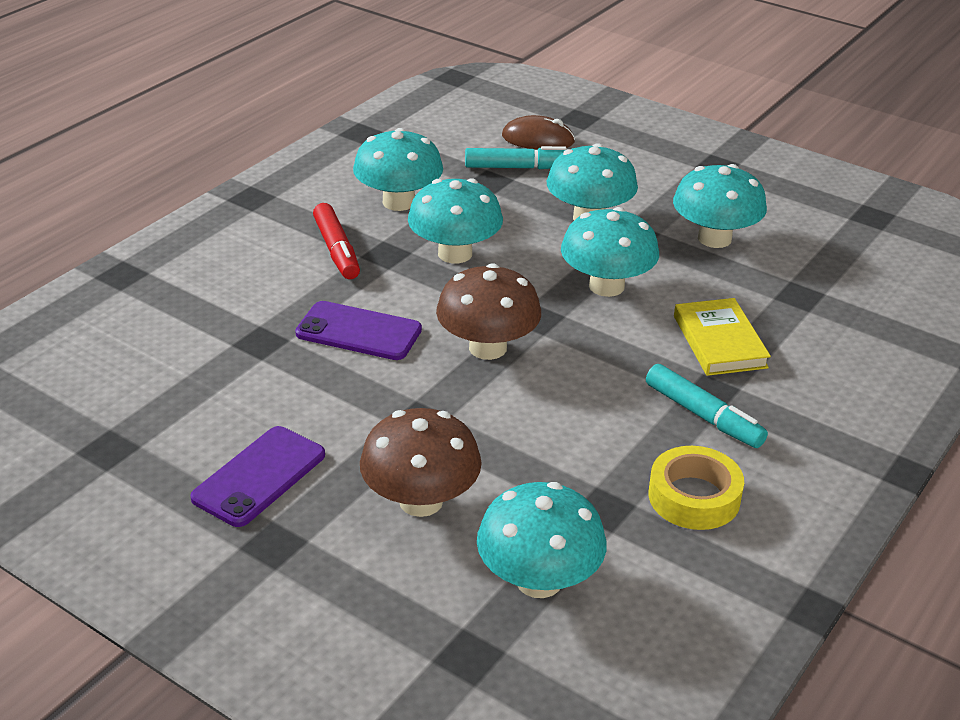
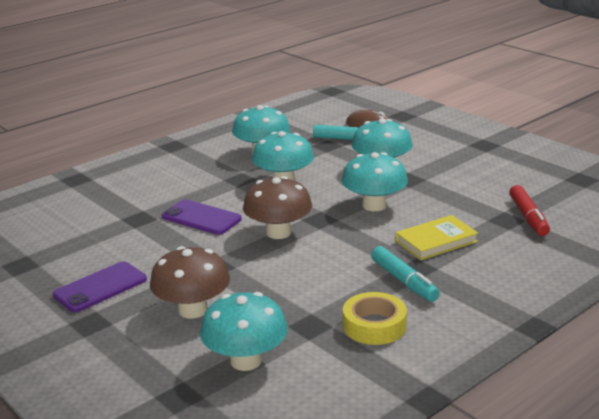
camera: 15 degrees right, 10 degrees down
(336, 250) = (210, 175): red marker -> red marker (528, 217)
(714, 238) = (461, 184): turquoise mushroom -> none
(719, 342) = (436, 241): yellow book -> yellow book turned 60 degrees clockwise

